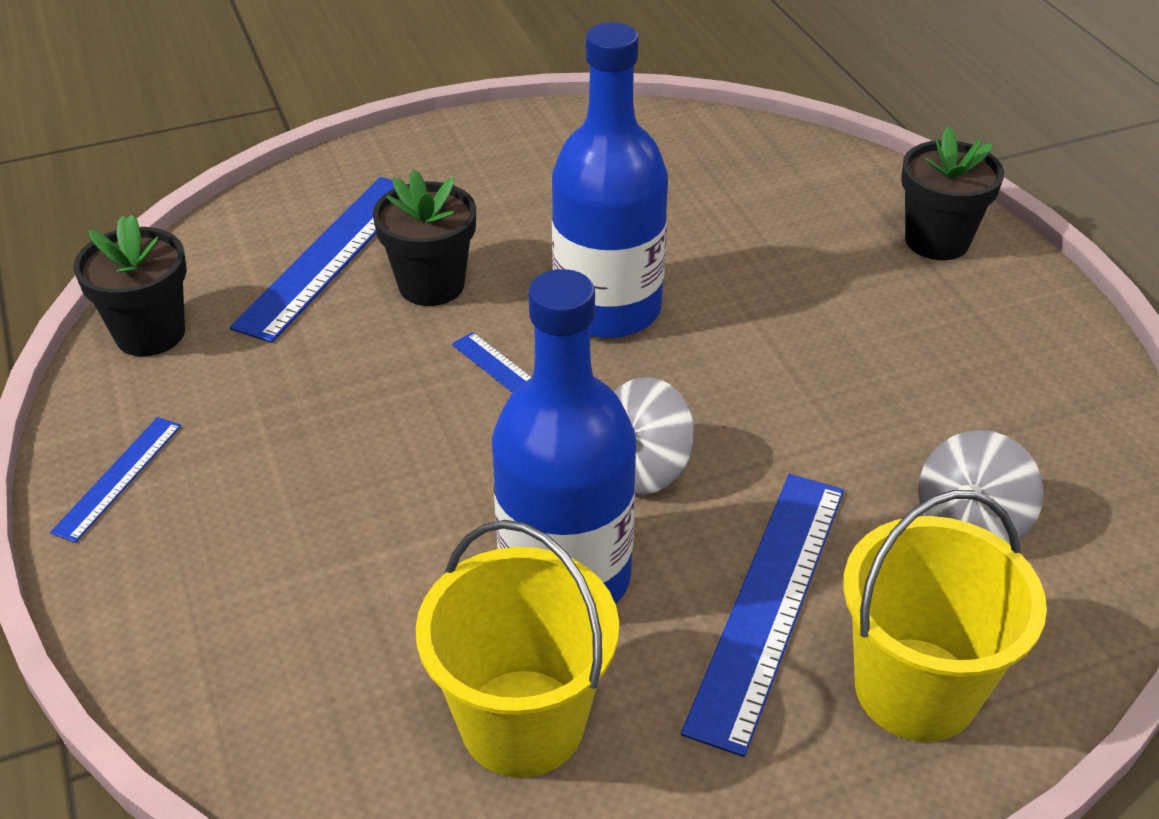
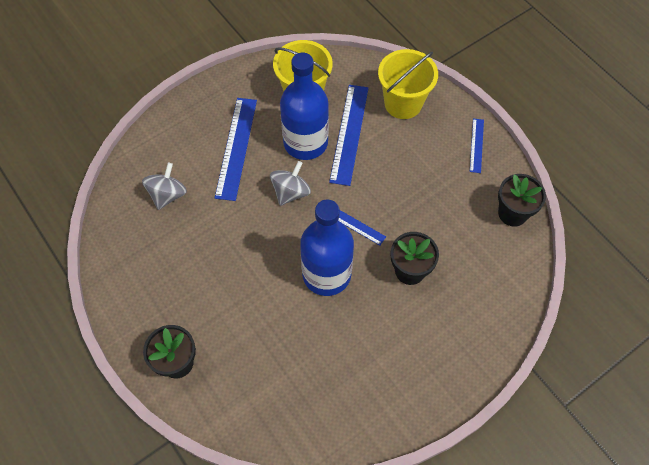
camera: 165 degrees right, 20 degrees up
(330, 255) = (465, 279): blue ruler -> blue ruler (349, 133)
(916, 689) = (187, 129): yellow bucket -> yellow bucket (403, 103)

